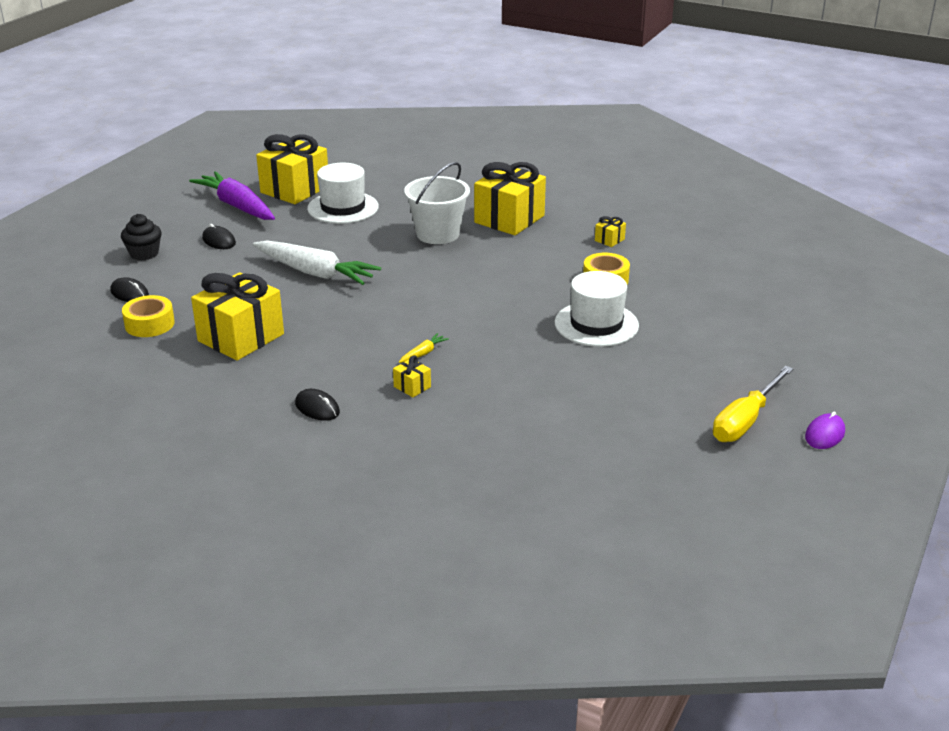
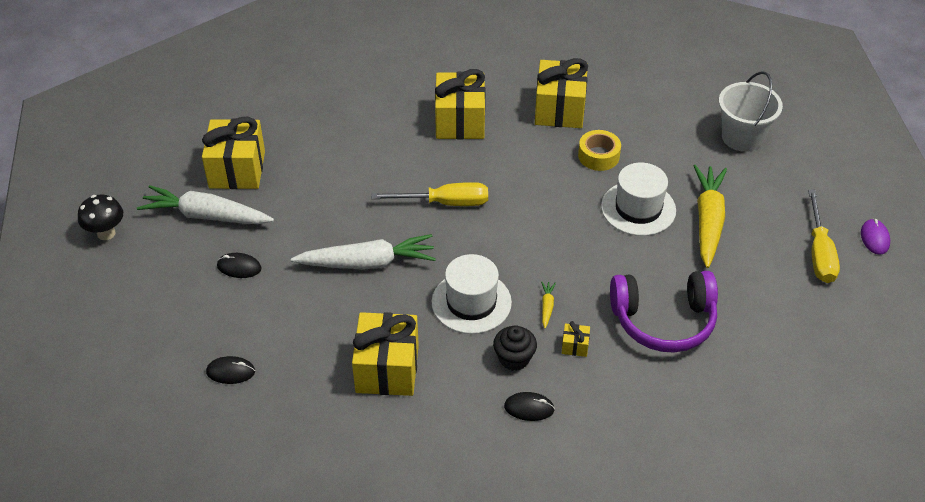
camera: 35 degrees left, 15 degrees up
(144, 253) = (187, 317): black cupcake -> black cupcake (514, 358)
(149, 324) = (291, 397): yellow tape -> none
(158, 192) = (106, 233): none -> black mushroom
(237, 206) = (206, 216): purple carrot -> white carrot
(343, 208) = (306, 172): white hat -> white hat (471, 302)
(427, 261) = (445, 203): none -> yellow screwdriver
(437, 234) = (420, 166): white bucket -> white bucket (742, 137)
(517, 404) = (663, 321): none -> purple headphones
(609, 240) = (559, 109): yellow gift -> yellow gift, size x2.43
(655, 356) = (708, 221): none -> yellow carrot

